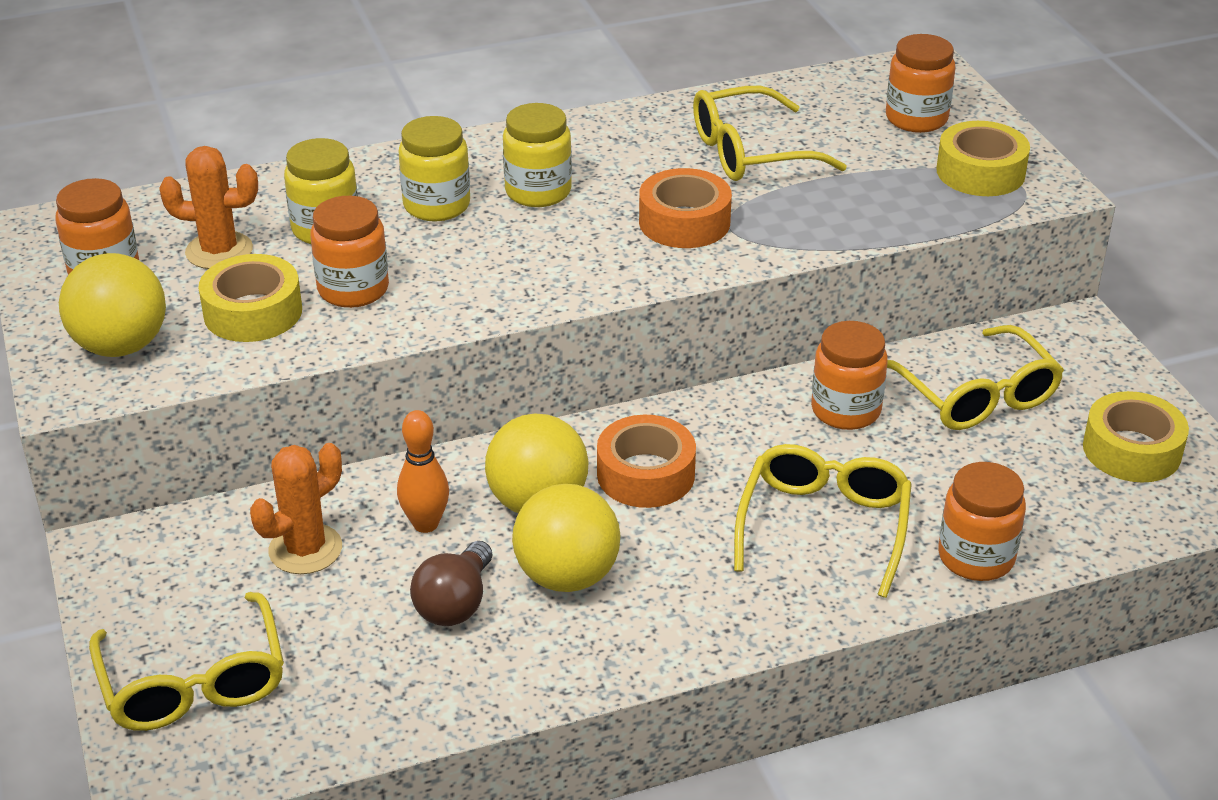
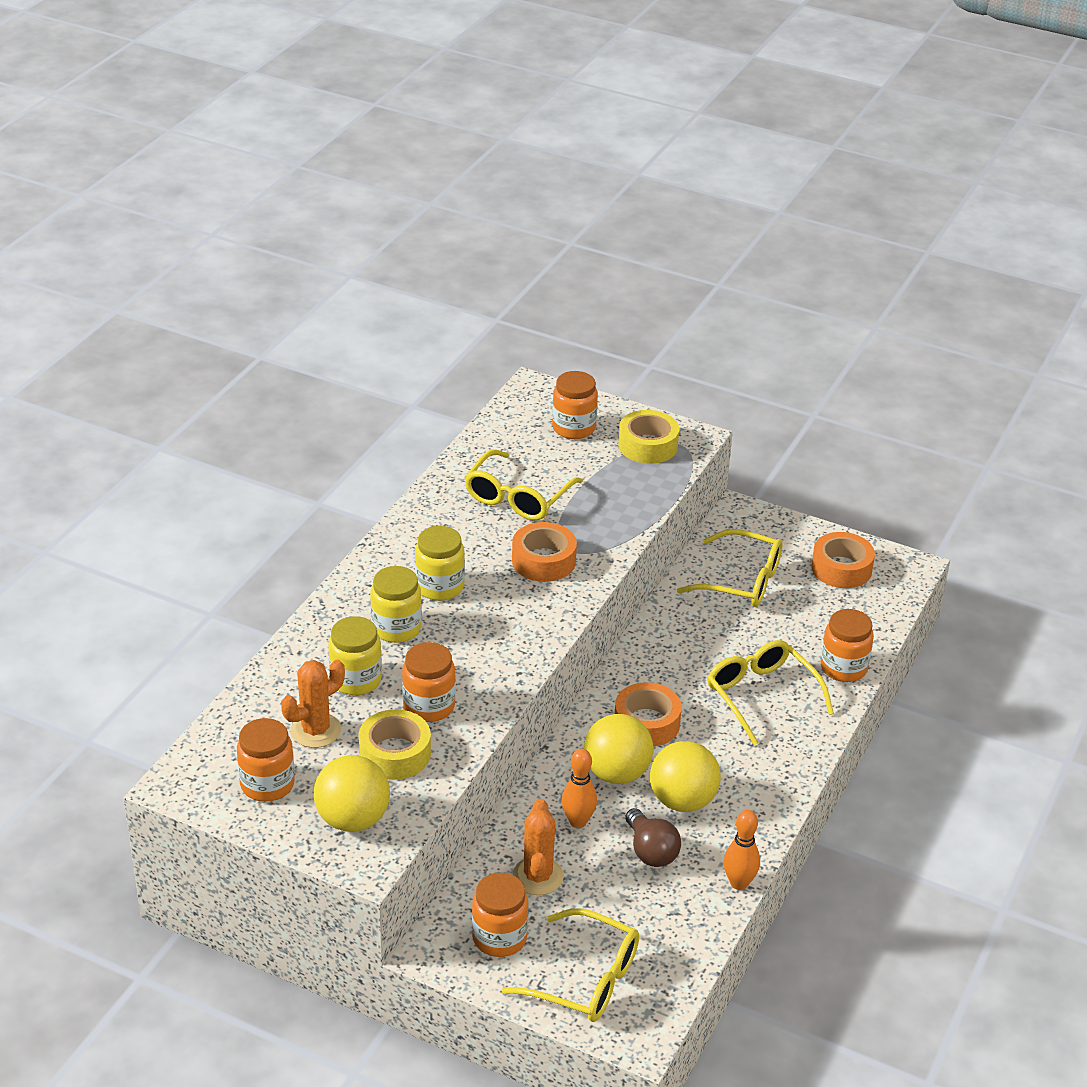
camera: 45 degrees left, 0 degrees up
(500, 704) = (739, 883): none -> orange bowling pin
(845, 410) = (693, 627): orange jar -> orange jar (499, 937)
(1131, 450) = (841, 568): yellow tape -> orange tape

